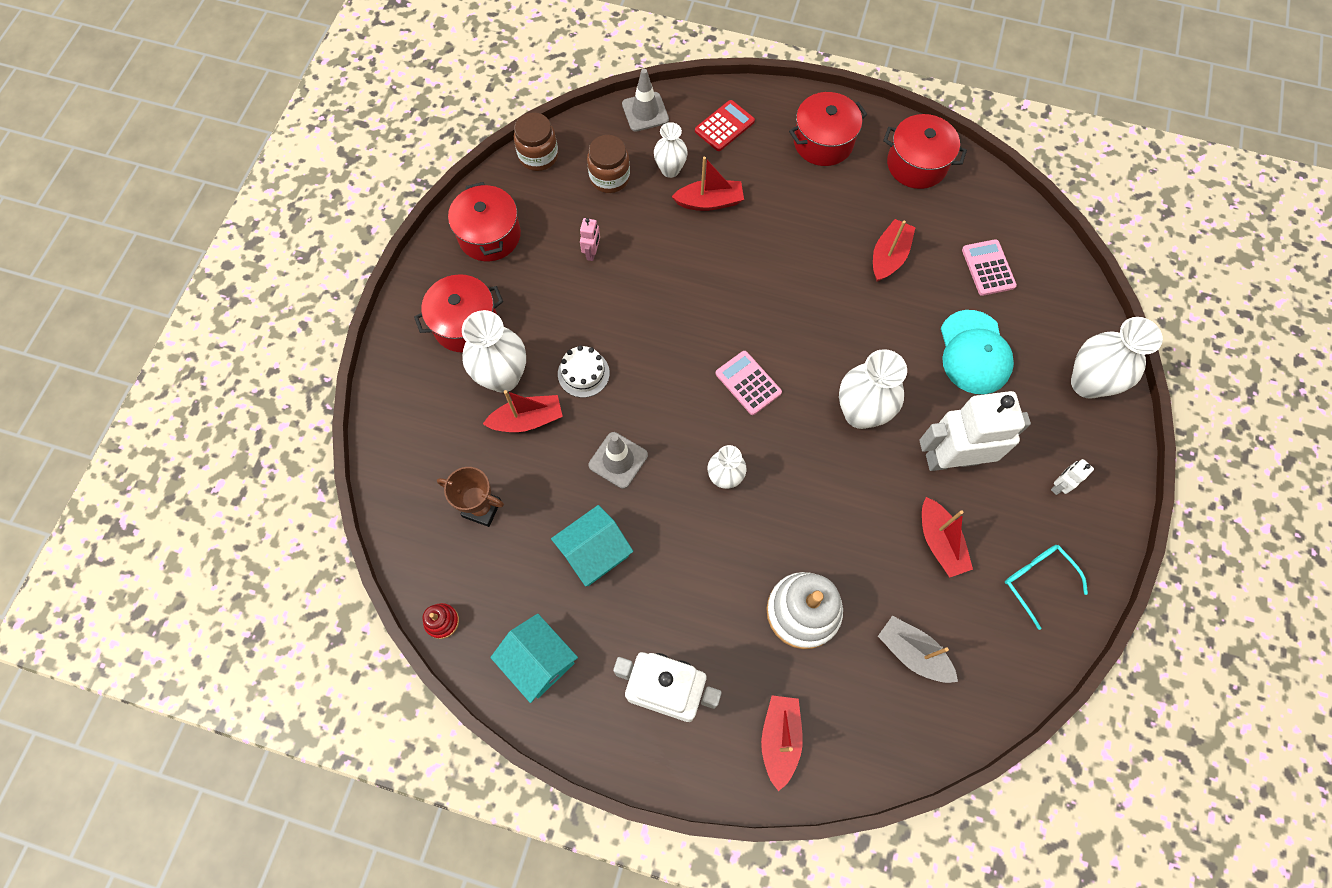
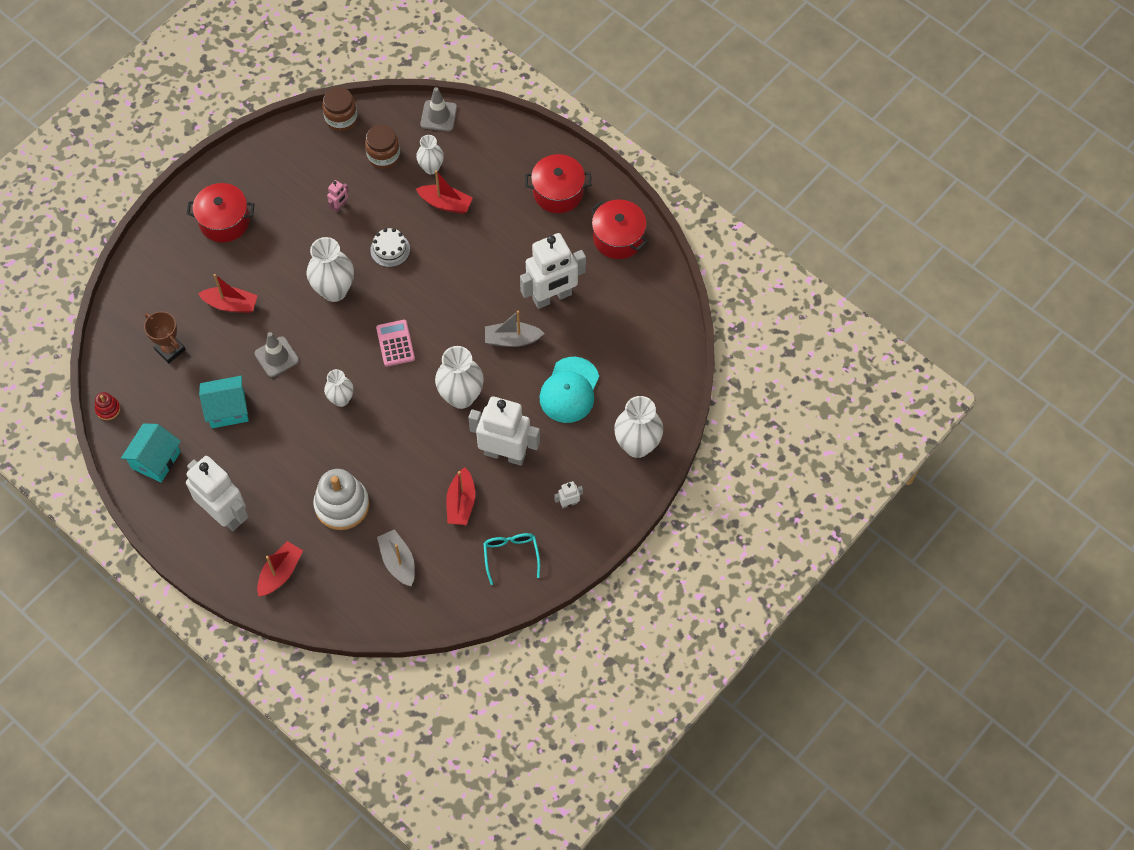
camera: 25 degrees right, 5 degrees down
(489, 235) = (274, 164): red pot -> none
(503, 377) = (230, 269): white vase -> white vase (334, 290)
(539, 661) = (156, 460): turquoise house -> turquoise house turned 45 degrees clockwise
(583, 373) = (286, 289): white cake -> white cake (390, 249)
(724, 126) = (491, 150): red calculator -> none
(875, 322) = (512, 339): none -> grey boat
(889, 256) = (552, 297): red boat -> white robot
(988, 268) = (620, 335): pink calculator -> none

